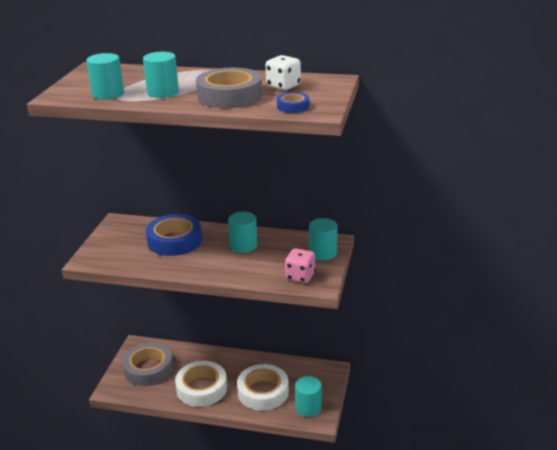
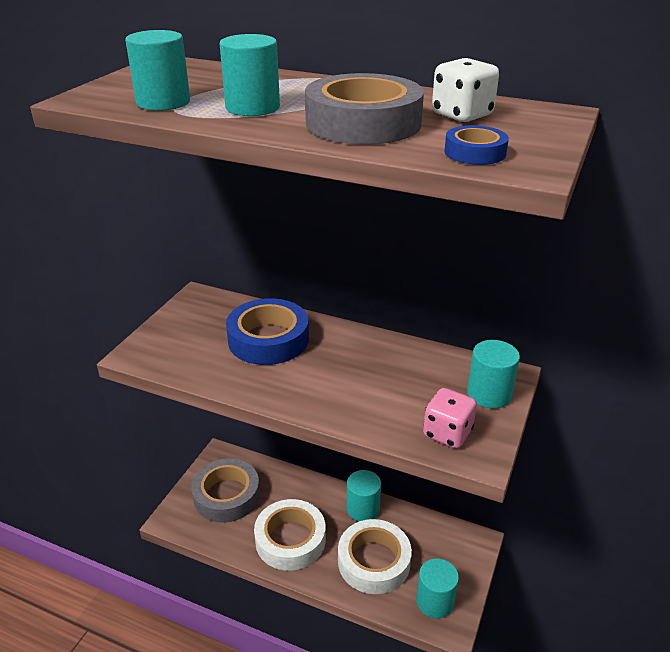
camera: 10 degrees right, 5 degrees up
(243, 246) = (367, 362): turquoise cylinder -> turquoise cylinder (363, 509)

